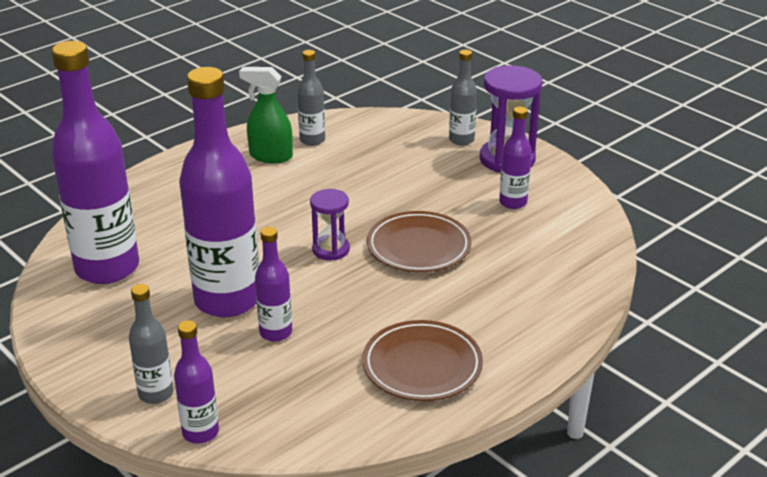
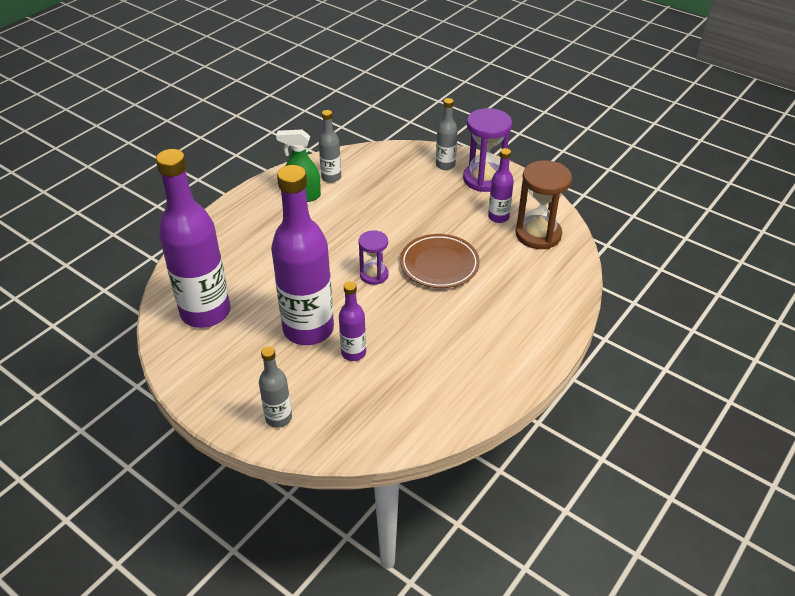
camera: 10 degrees left, 10 degrees up
(200, 432) = (322, 446): purple bottle -> none
(422, 366) = (470, 367): brown plate -> none
(560, 227) = (538, 234): none -> brown hourglass

